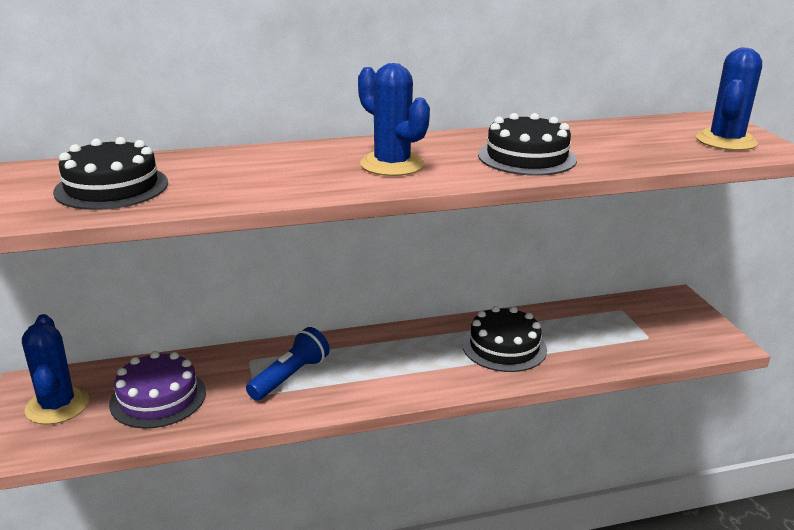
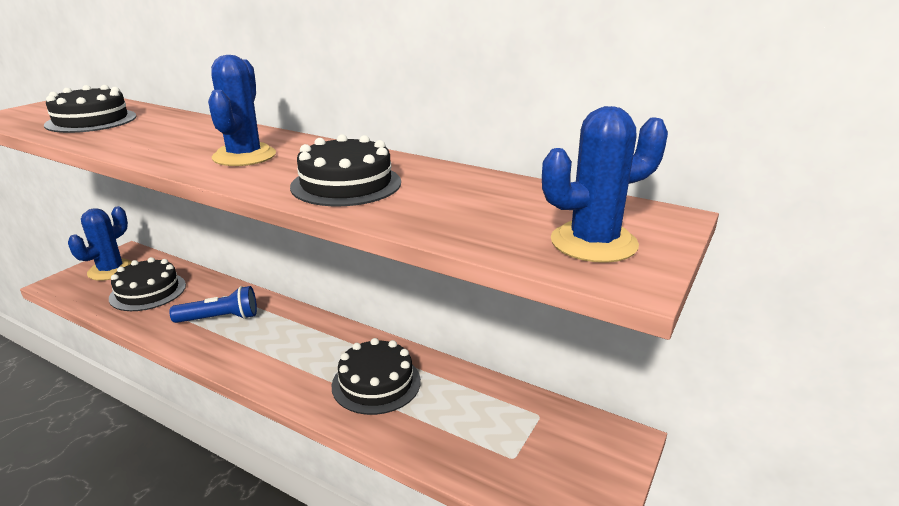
camera: 45 degrees right, 0 degrees up
(158, 398) = (148, 291): purple cake -> black cake

